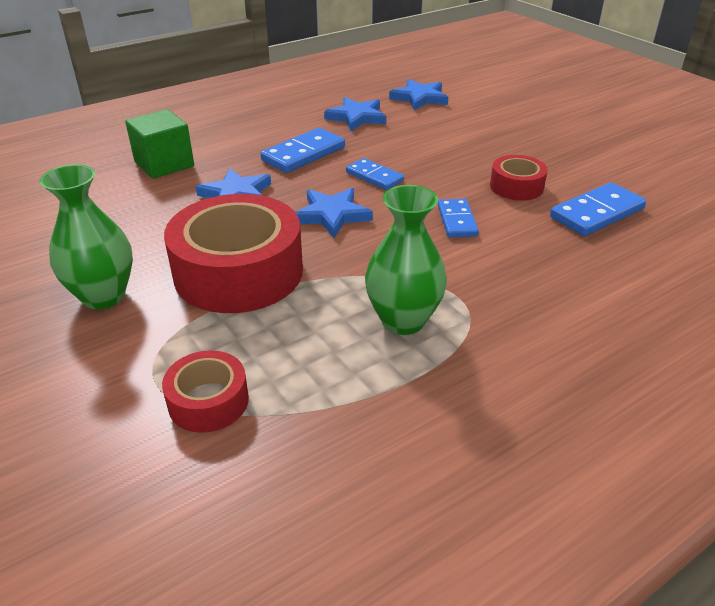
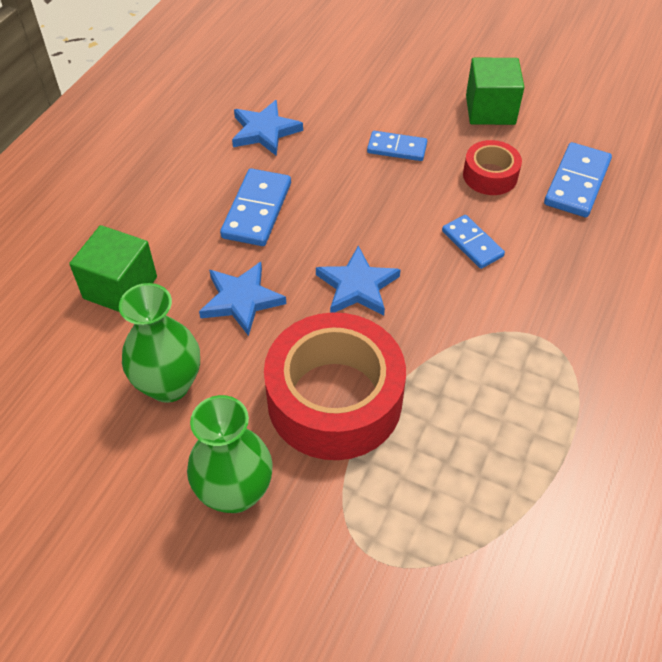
camera: 30 degrees left, 15 degrees up
(208, 401) = (438, 553): red tape -> none
(374, 176) = (354, 215): blue domino -> blue domino (397, 148)
(403, 320) = (518, 385): green vase -> green vase (169, 385)
(419, 98) = (305, 75): blue star -> none
(557, 151) = (490, 110): none -> green cube

